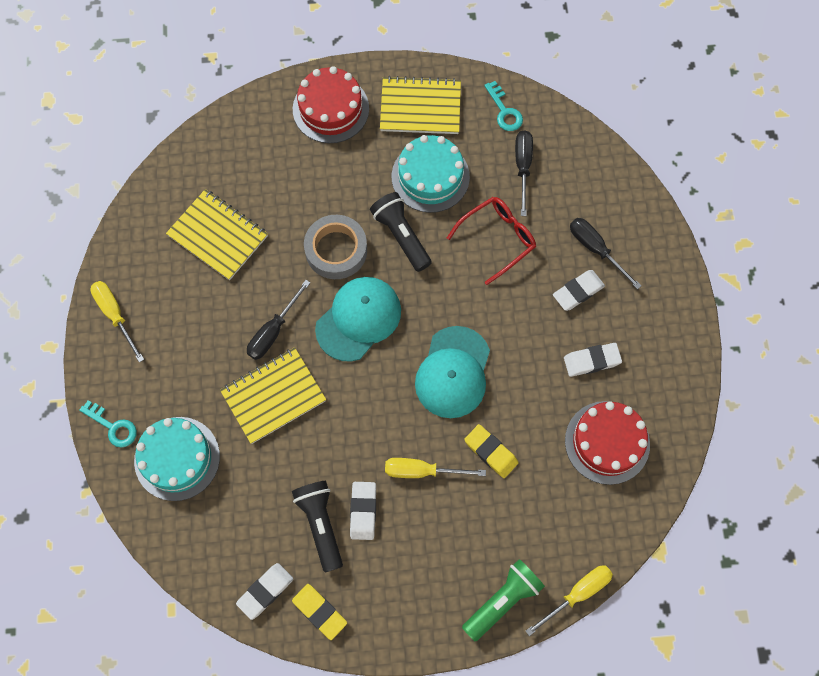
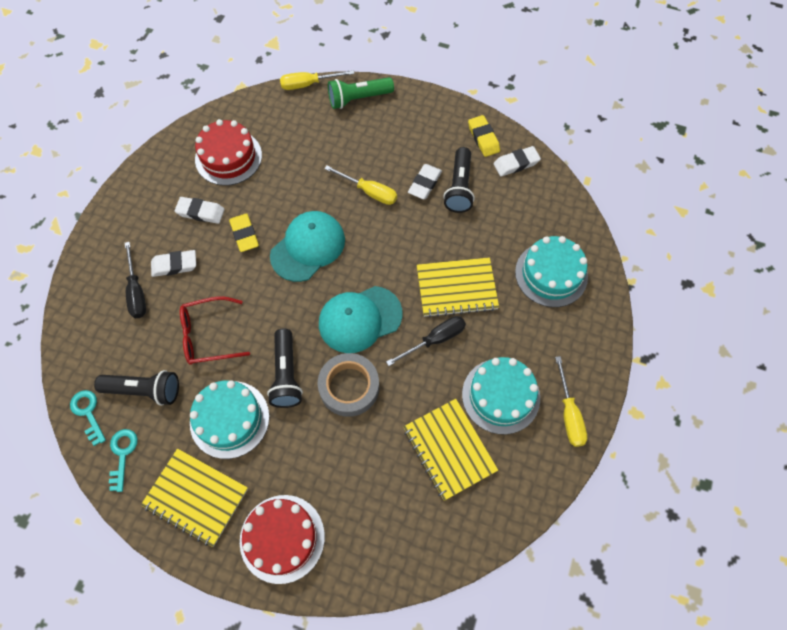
camera: 155 degrees left, 5 degrees down
(113, 427) = (596, 319): turquoise key -> turquoise key (88, 413)
(187, 304) = (501, 396): none -> turquoise cake
(491, 452) = (313, 184): yellow eraser -> yellow eraser (244, 234)
(523, 167) = (144, 390): black screwdriver -> black flashlight

